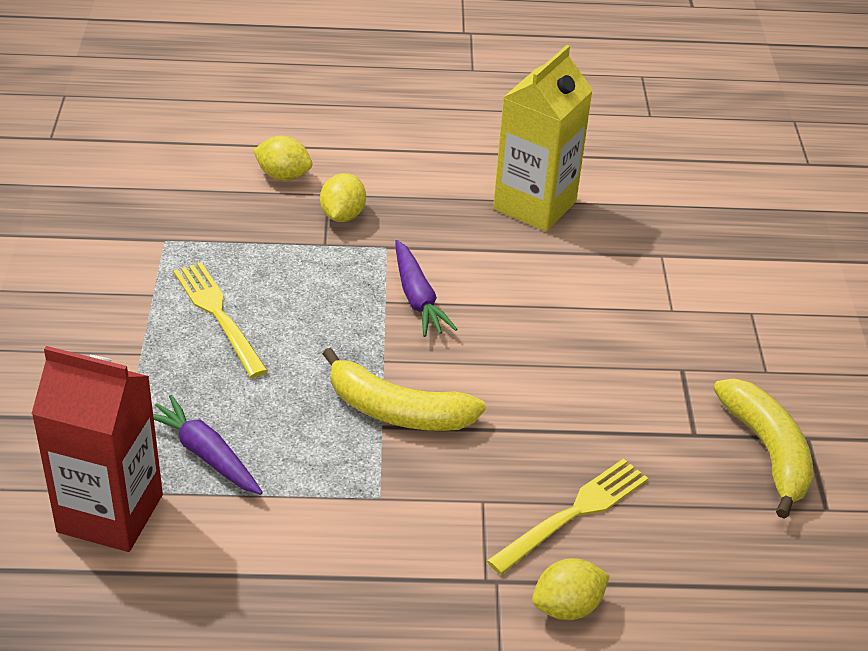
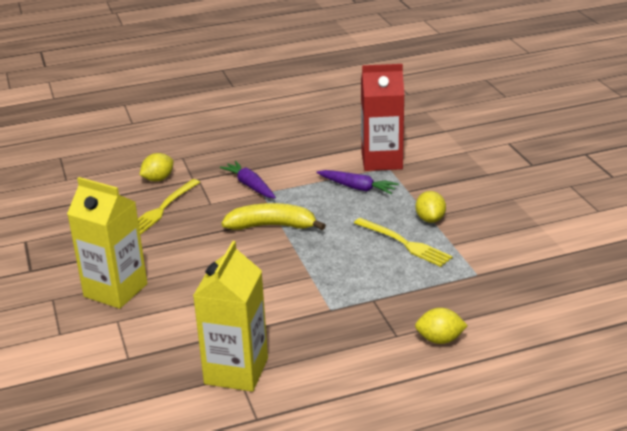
camera: 165 degrees right, 10 degrees down
(342, 215) = (375, 322): yellow lemon -> yellow lemon (430, 219)
(417, 298) = (291, 283): purple carrot -> purple carrot (250, 186)
(671, 359) = (115, 290): none -> yellow carton
(767, 451) = (56, 258): yellow banana -> none

